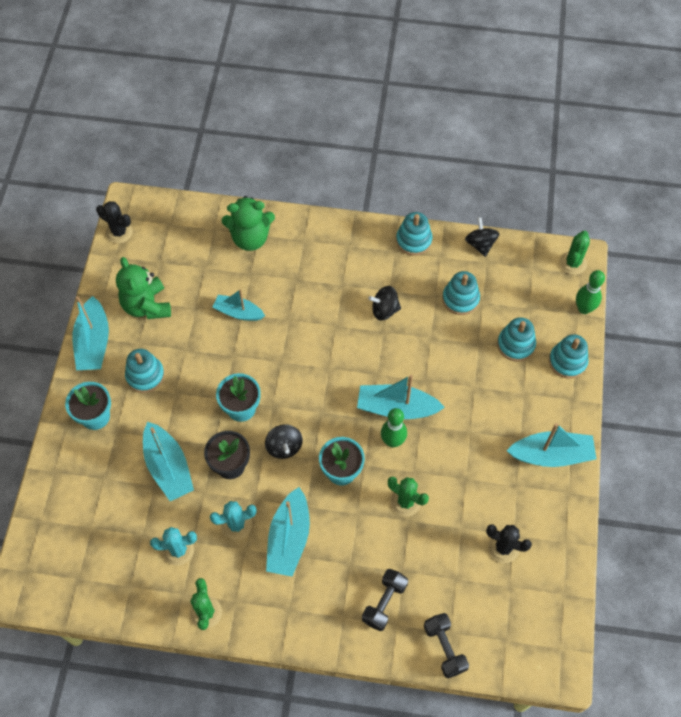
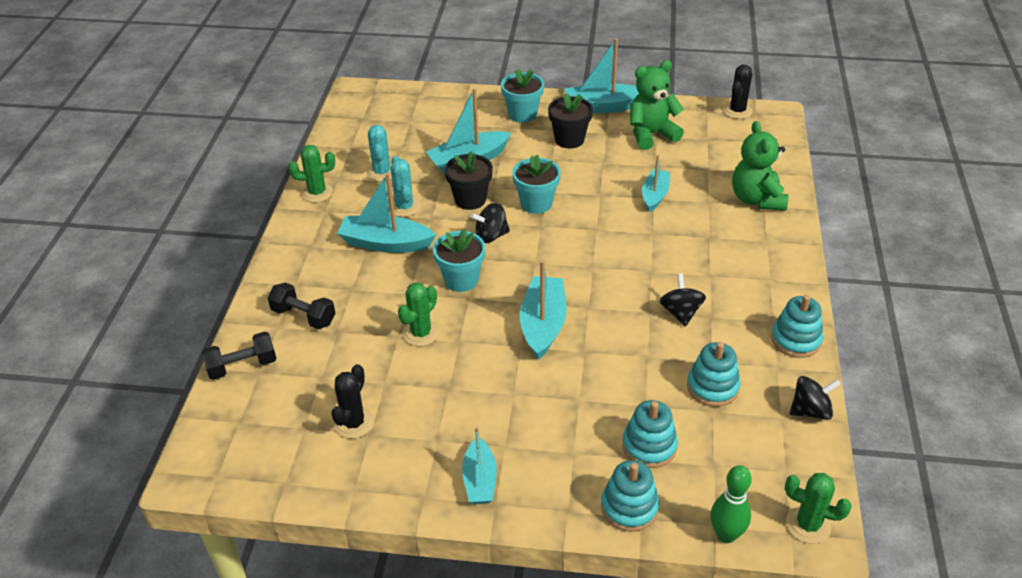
camera: 90 degrees right, 20 degrees down
(145, 375) = (569, 139): turquoise stacking toy -> black flower pot
(392, 441) = (498, 321): green bowling pin -> none
(551, 455) = (480, 480): turquoise boat -> turquoise boat, size x0.65

